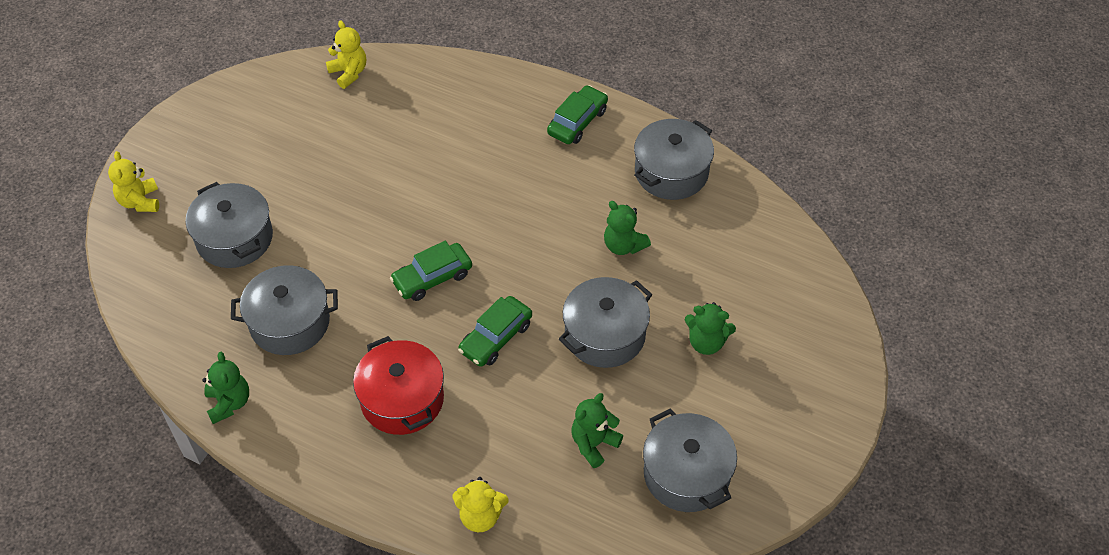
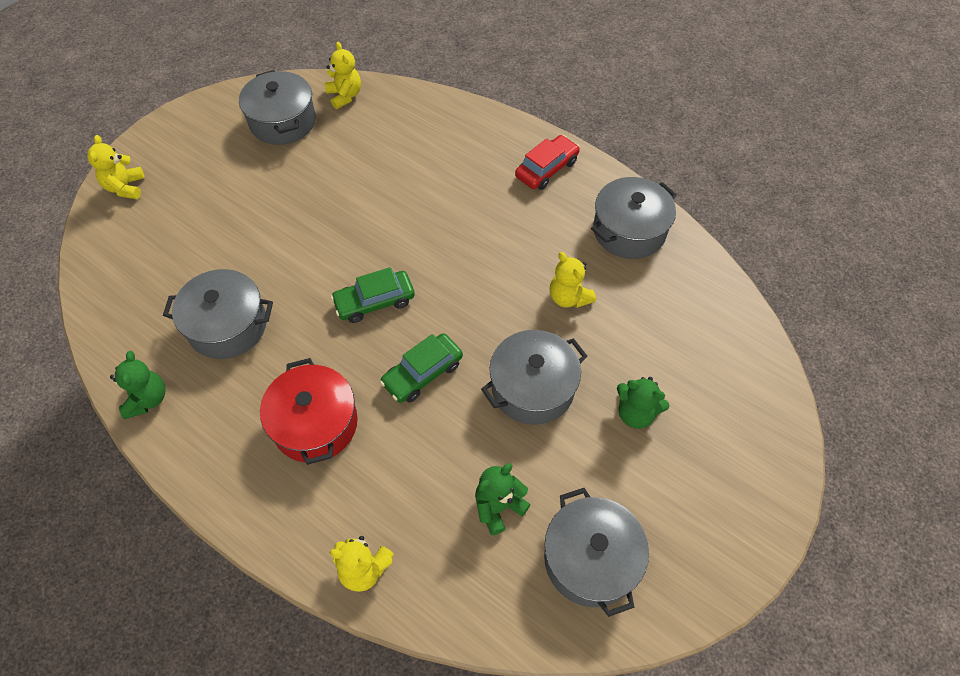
camera: 10 degrees right, 5 degrees up
(234, 238) = (200, 235): grey pot -> grey pot (283, 121)
(577, 122) = (546, 169): green car -> red car
(623, 245) = (568, 297): green teddy bear -> yellow teddy bear

